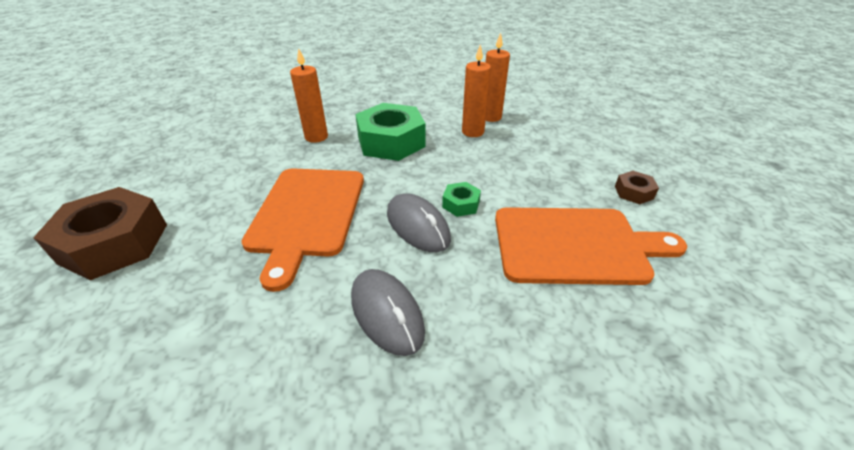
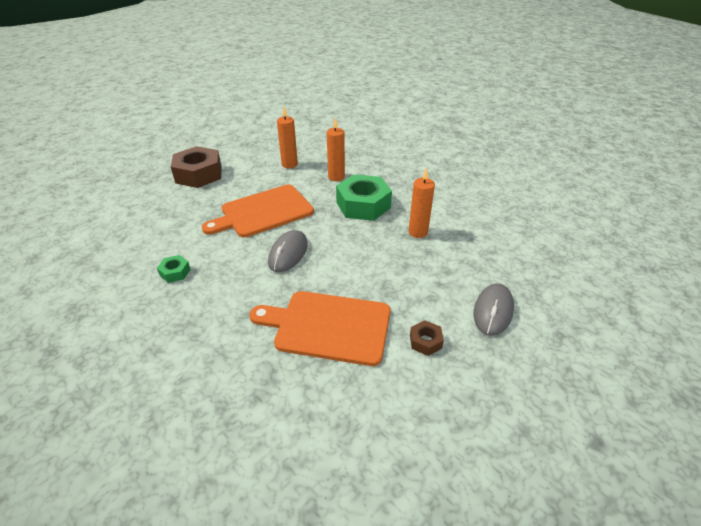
camera: 55 degrees right, 0 degrees up
(387, 313) = (214, 273): grey mouse -> grey mouse (493, 311)
(461, 204) = (325, 261): green nut -> green nut (175, 272)
(491, 117) = (451, 232): orange candle -> orange candle (289, 164)
(575, 245) = (328, 326): orange cutting board -> orange cutting board turned 135 degrees clockwise

